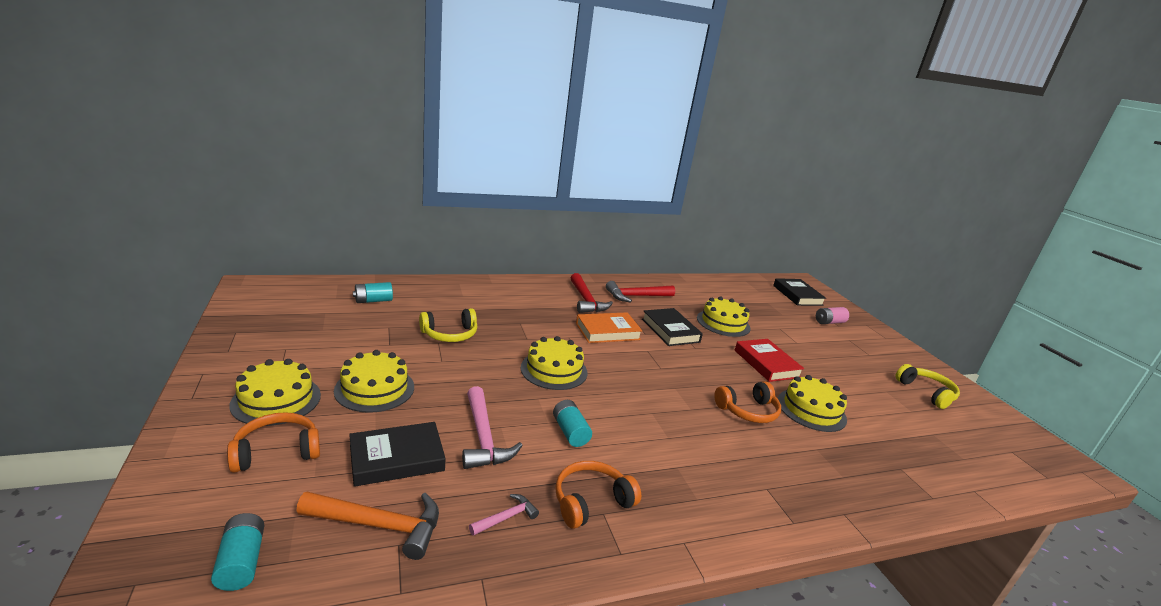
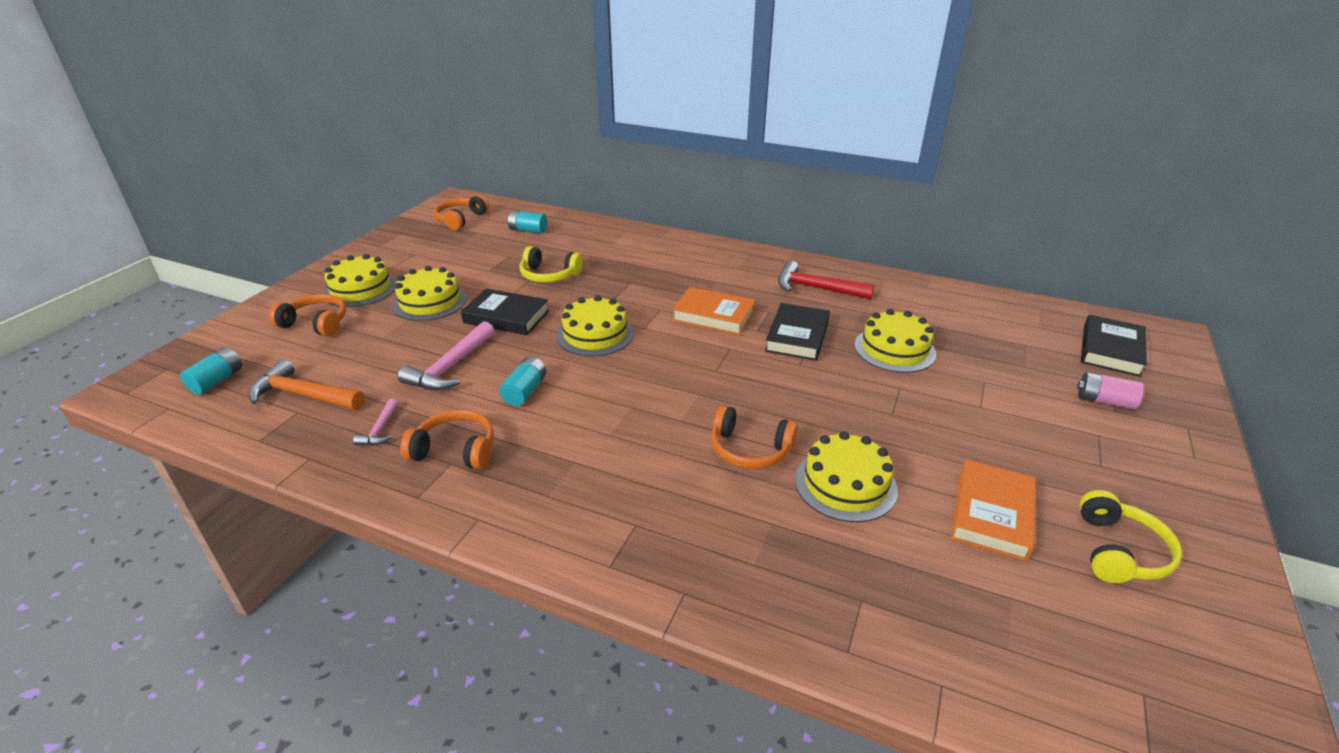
camera: 45 degrees right, 10 degrees up
(288, 304) = (461, 219): none -> orange headphones
(379, 525) = (303, 395): orange hammer -> orange hammer turned 150 degrees clockwise
(397, 458) = (373, 357): black book -> black book (506, 317)
(506, 517) = (380, 429): pink hammer -> pink hammer turned 90 degrees clockwise
(586, 300) = (741, 277): red hammer -> none
(766, 363) = (875, 413): red book -> none
(874, 397) = (992, 514): none -> orange book

